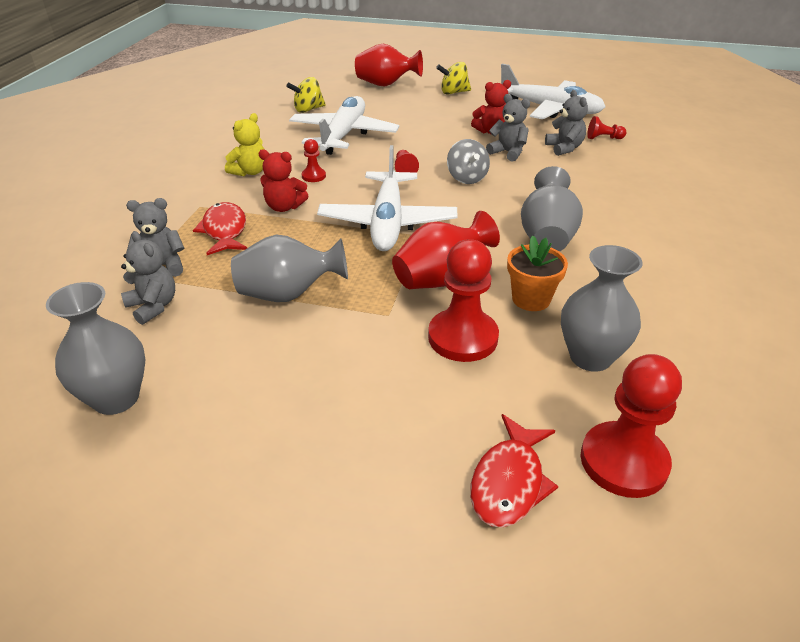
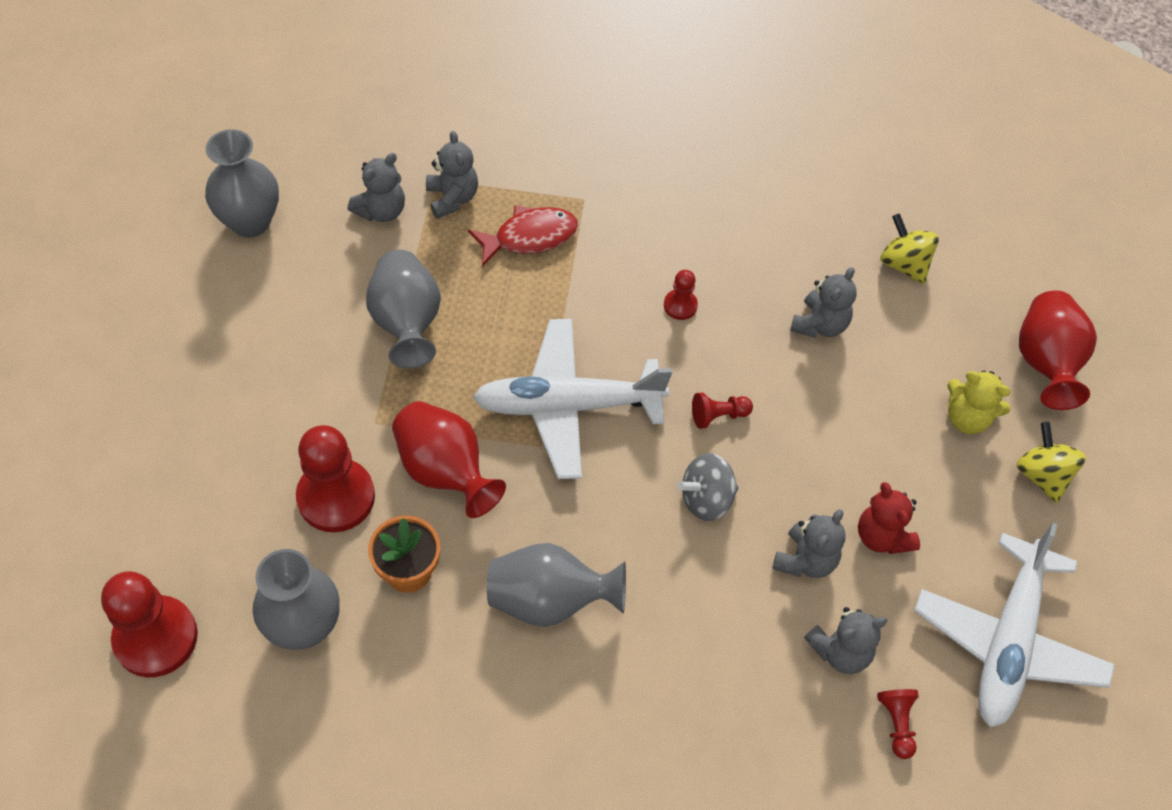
camera: 80 degrees right, 20 degrees up
(250, 172) = (680, 231): yellow teddy bear -> yellow teddy bear (967, 418)
(284, 207) = (592, 286): red teddy bear -> none
(343, 135) = (819, 324): white plane -> grey teddy bear
(509, 482) = (139, 536): red fish -> none

